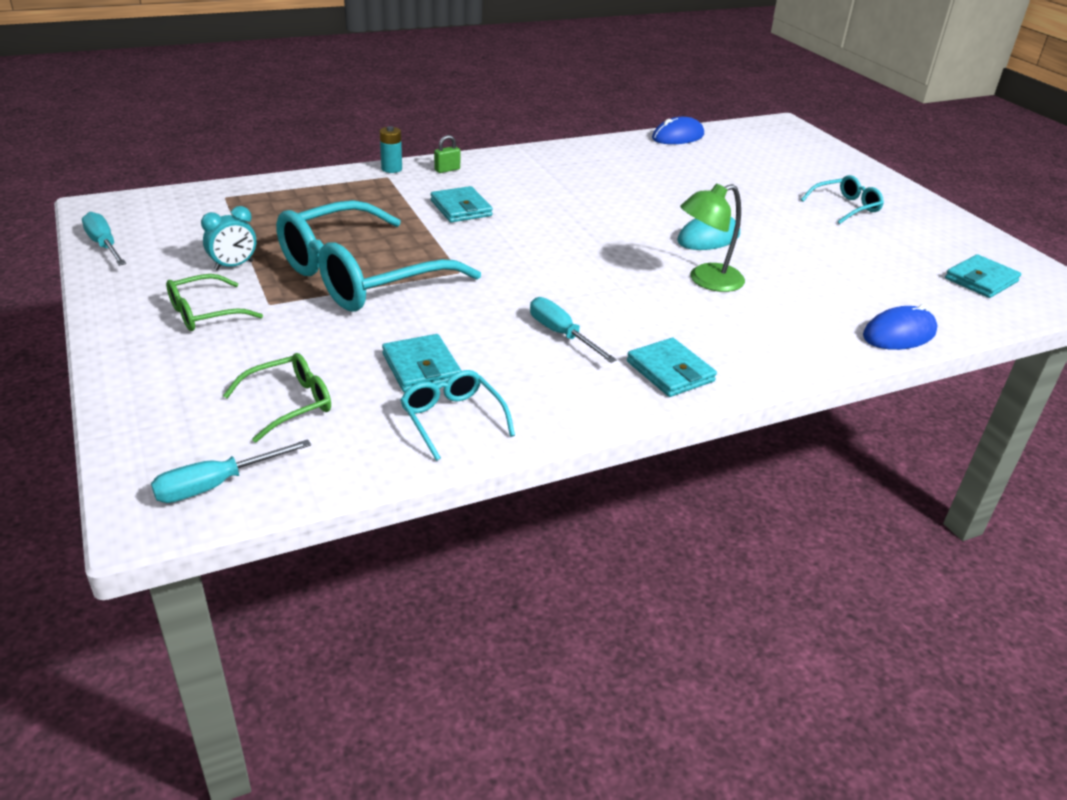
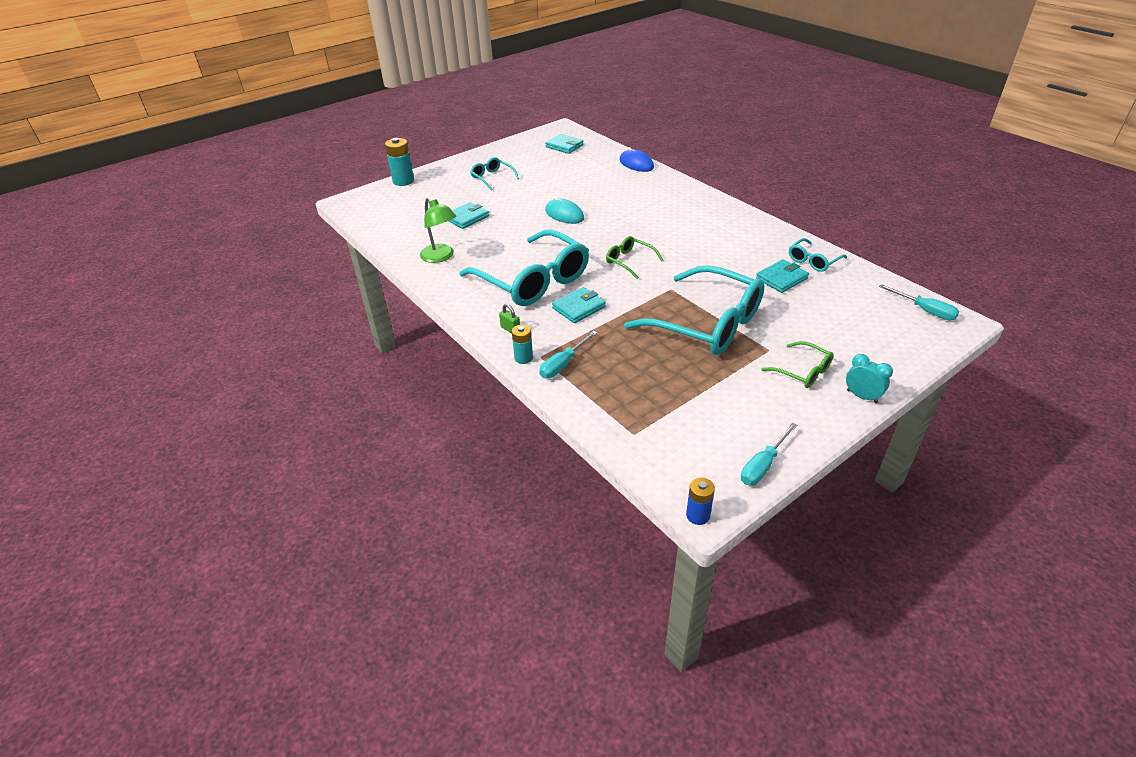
camera: 100 degrees left, 5 degrees up
(94, 202) = (698, 515): none -> blue battery
(234, 266) = (738, 382): turquoise clock -> turquoise clock (862, 396)
(289, 404) = (850, 309): green glasses -> green glasses (629, 261)
(538, 193) = (533, 280): none -> turquoise glasses
(561, 334) = (712, 244): turquoise screwdriver -> turquoise screwdriver (563, 364)
(670, 371) = (719, 213): turquoise wallet -> turquoise wallet (467, 218)
(678, 137) = (391, 239): blue mouse -> none
(706, 281) = (619, 211): green lamp -> green lamp (441, 257)
(839, 155) = (403, 181): none -> turquoise battery

